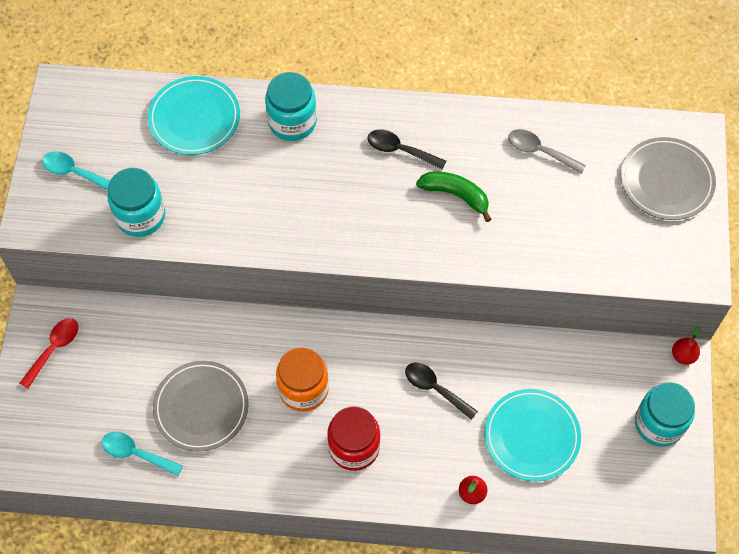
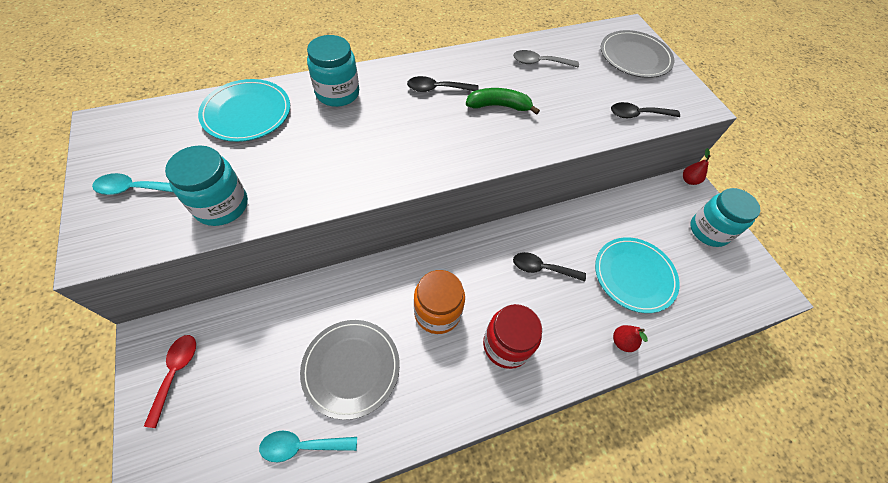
camera: 30 degrees left, 5 degrees down
(609, 260) = (638, 115): none -> black spoon

